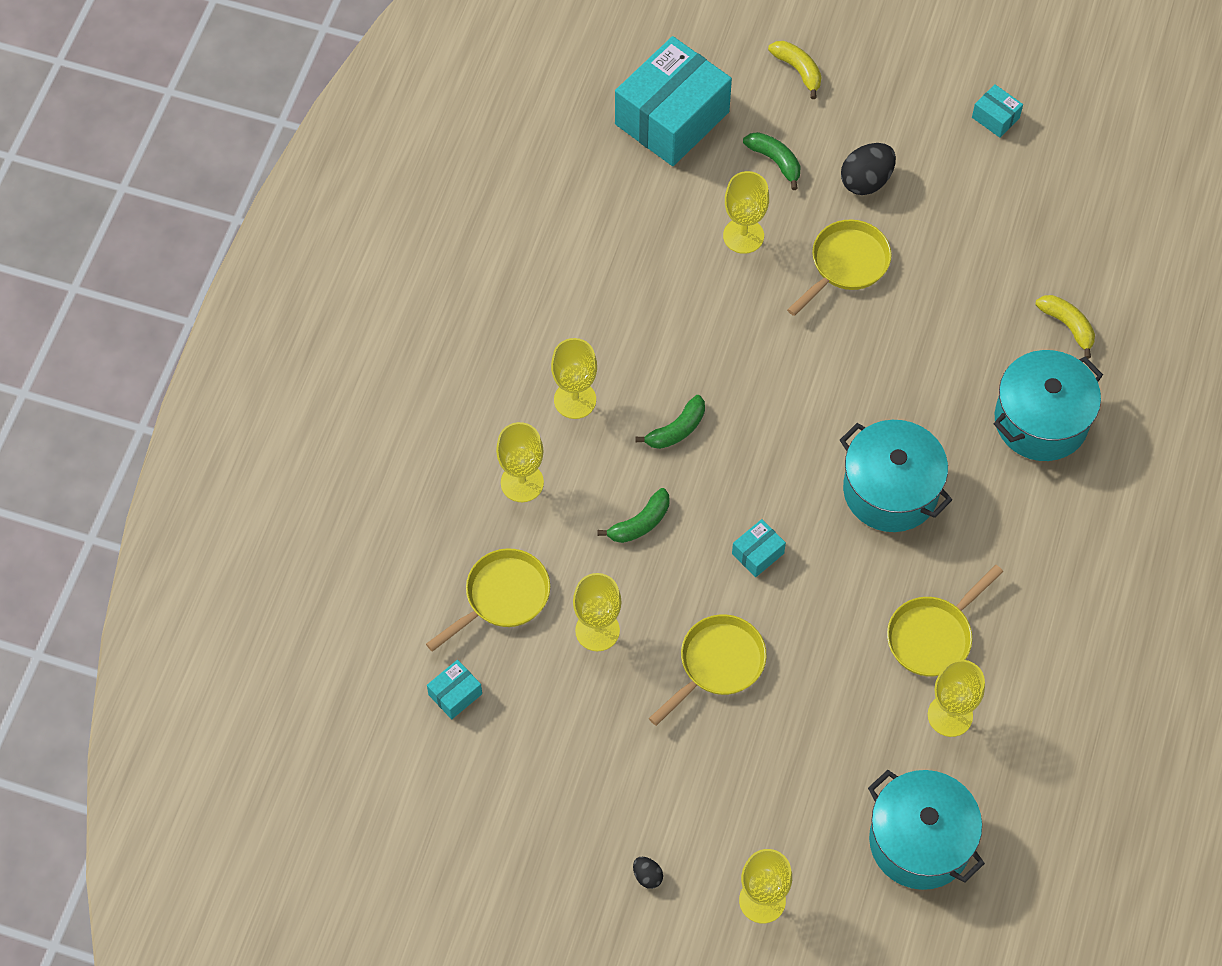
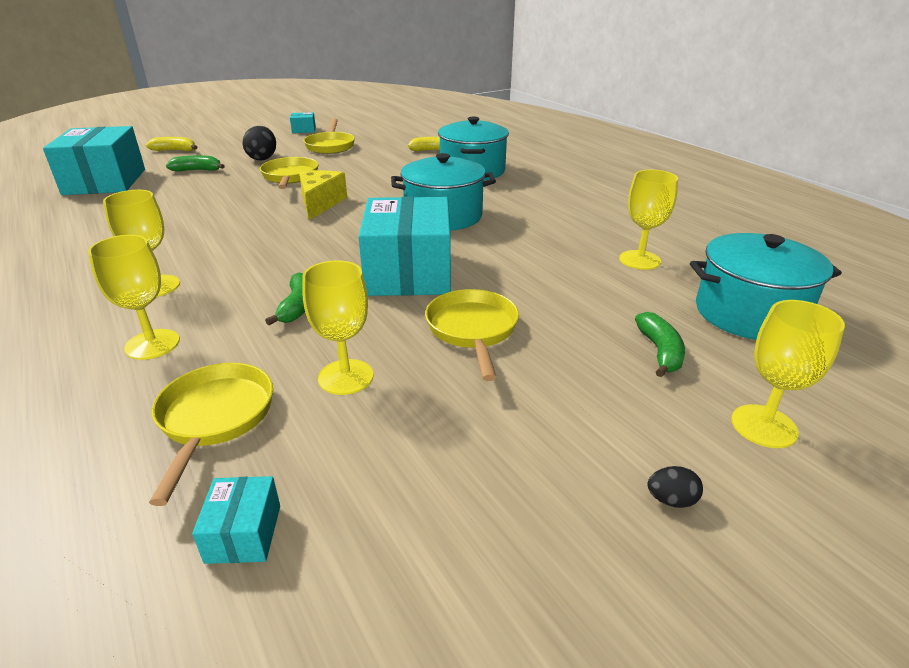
camera: 50 degrees left, 30 degrees down
(676, 429) = (265, 260): green banana -> green banana (660, 352)
(743, 236) = (210, 192): yellow goblet -> none
(758, 553) = (409, 272): turquoise box -> turquoise box, size x2.41
(814, 359) = (320, 203): none -> yellow cheese
(933, 636) = (567, 242): yellow pan -> yellow pan (330, 146)

